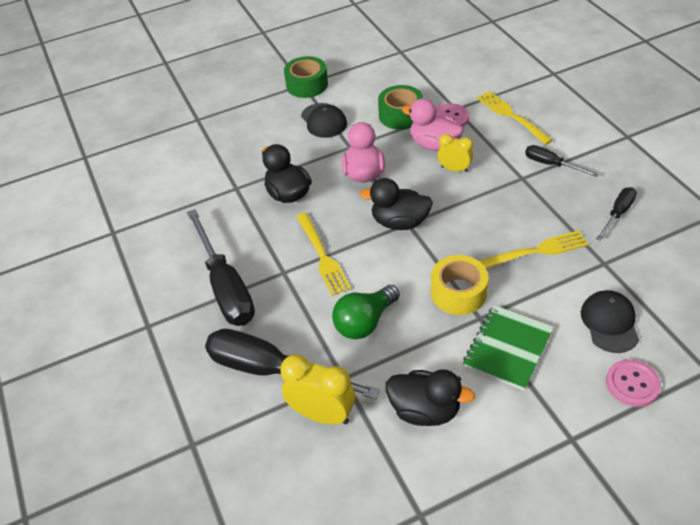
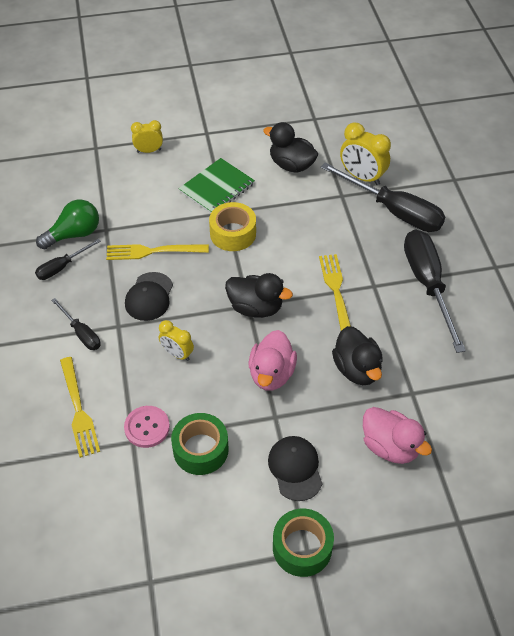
camera: 170 degrees left, 5 degrees up
(365, 322) = (315, 228): green light bulb -> green light bulb (74, 234)
(434, 144) = (183, 392): pink duck -> pink duck (390, 446)
(609, 323) = (135, 188): black cap -> black cap (149, 297)
(632, 384) = (149, 151): pink button -> yellow clock

